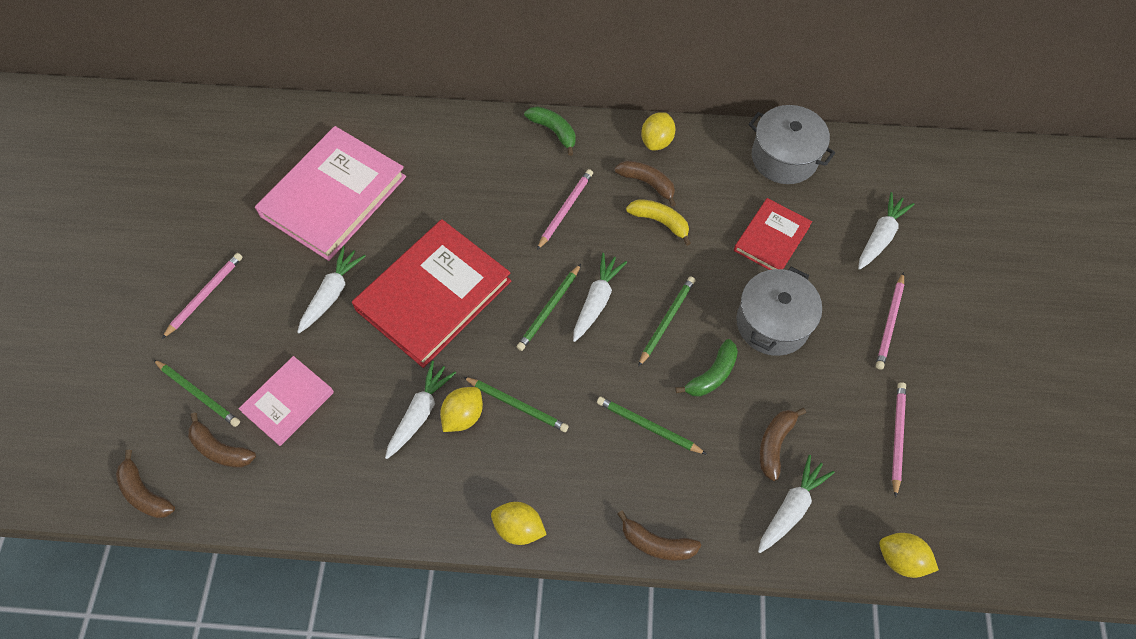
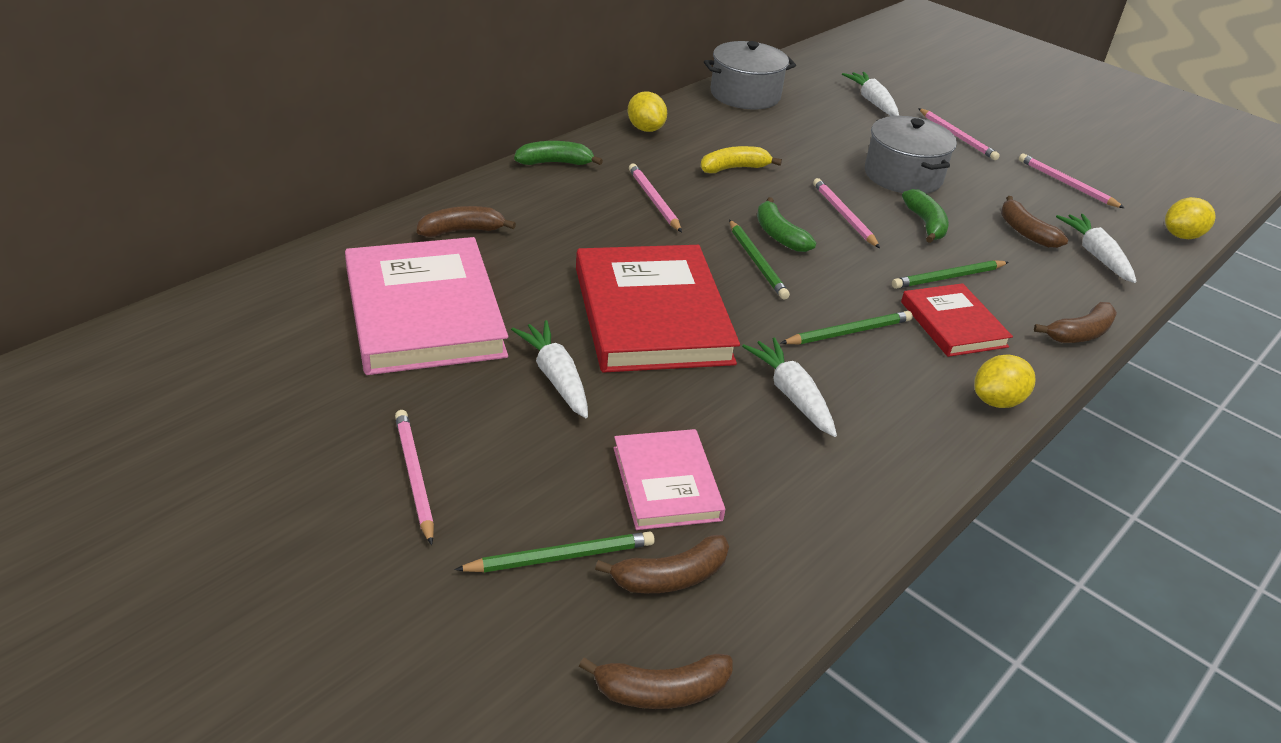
camera: 55 degrees left, 25 degrees down
(463, 415) = (826, 369): yellow lemon -> none
(597, 300) = (779, 235): white carrot -> green banana
(647, 183) = (684, 153): brown banana -> brown banana (462, 231)
(666, 320) = (843, 215): green pencil -> pink pencil
(771, 238) = (818, 136): red book -> red book (953, 324)

